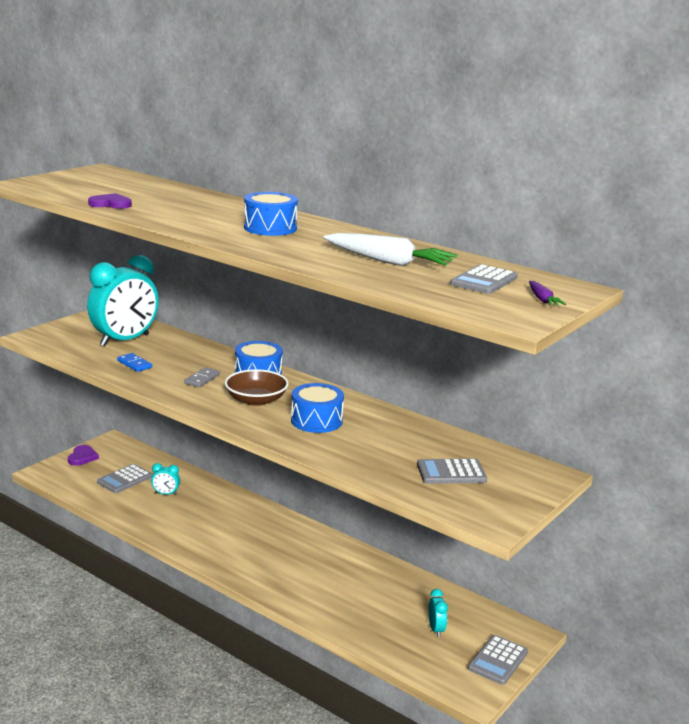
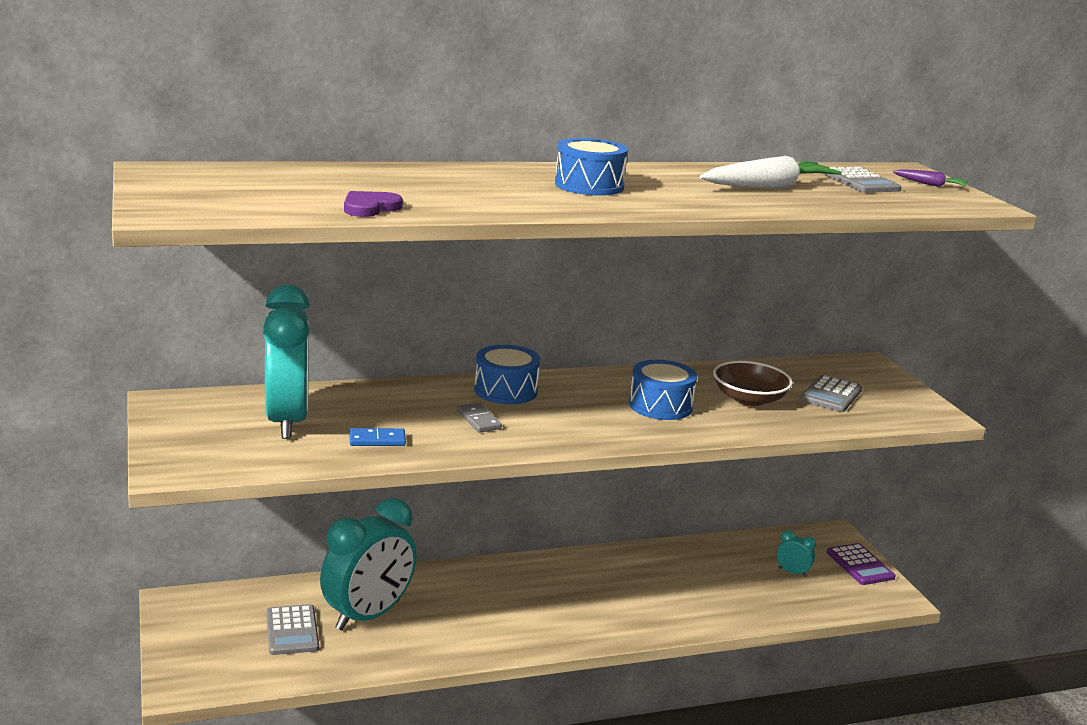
camera: 55 degrees left, 0 degrees up
(82, 457) = (184, 641): purple heart -> none
(166, 494) = (368, 615): turquoise clock -> turquoise clock, size x2.46
(256, 400) = (574, 414): brown bowl -> brown bowl (749, 399)
(498, 660) = (860, 565): grey calculator -> purple calculator

